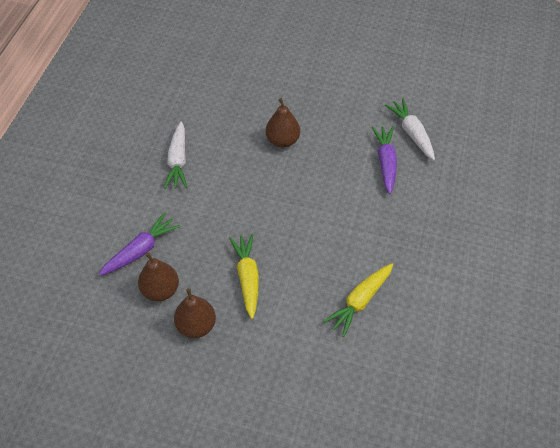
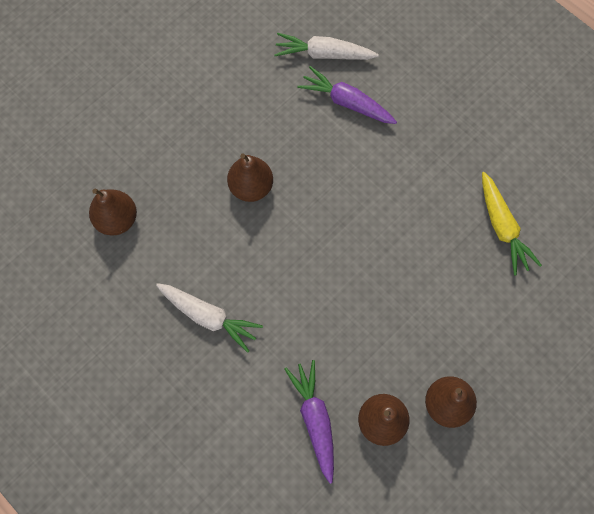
camera: 60 degrees left, 15 degrees up
(213, 87) = (117, 220): none -> brown pear
(247, 277) = (415, 322): yellow carrot -> none

